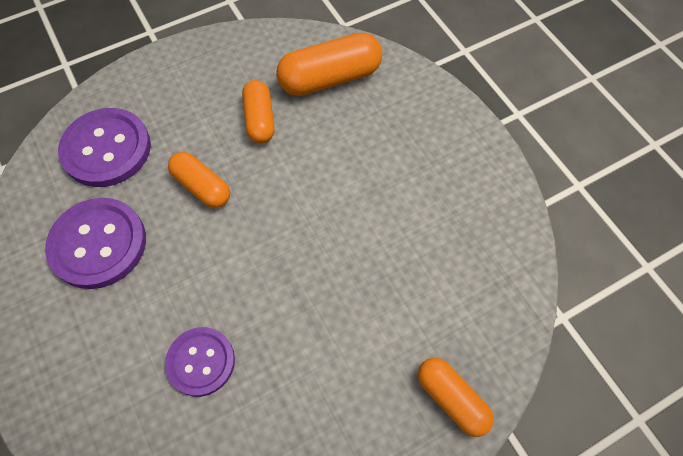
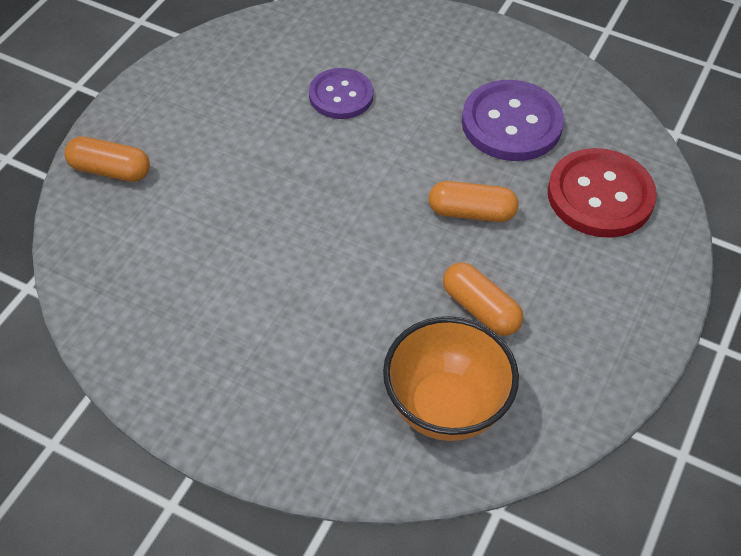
camera: 145 degrees right, 10 degrees down
(106, 149) = (600, 195): purple button -> red button
(330, 78) = (445, 407): orange capsule -> orange bowl

